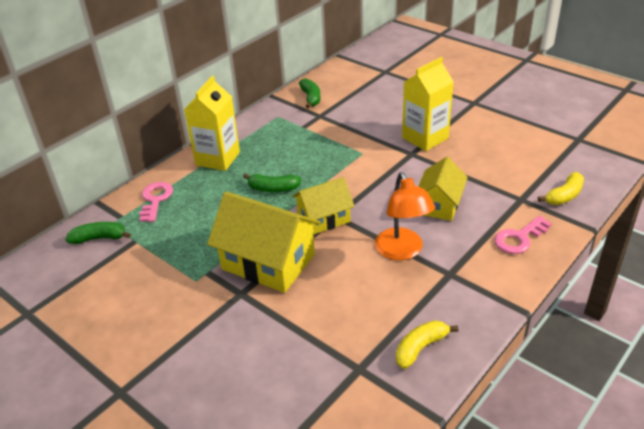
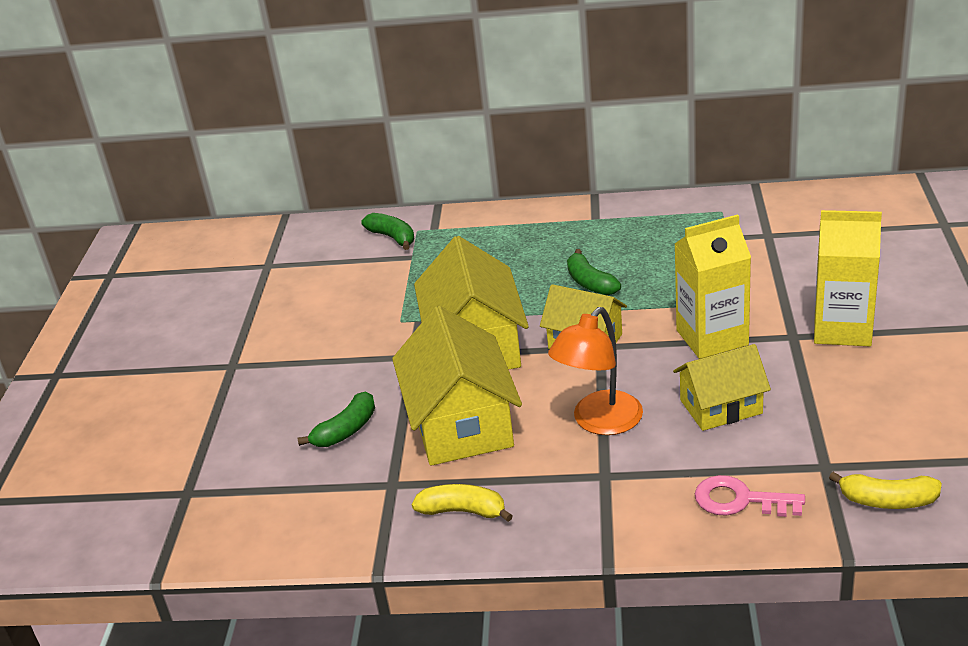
camera: 55 degrees right, 5 degrees down
(155, 200) = (481, 230): pink key -> none
(218, 158) = (592, 222): yellow carton -> yellow carton (712, 337)
(311, 98) = (793, 209): green banana -> green banana (346, 430)
(336, 306) = (461, 424): none -> yellow house

